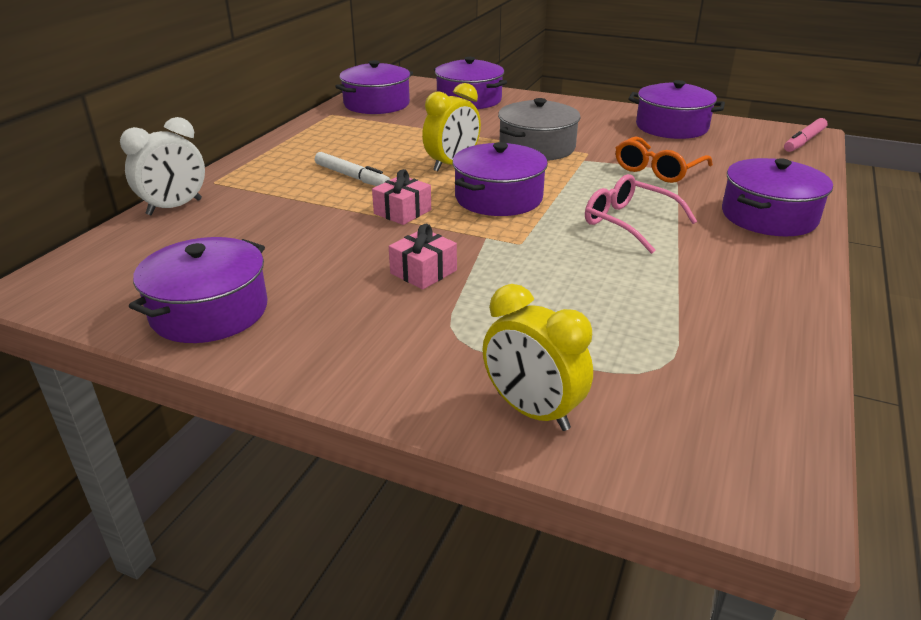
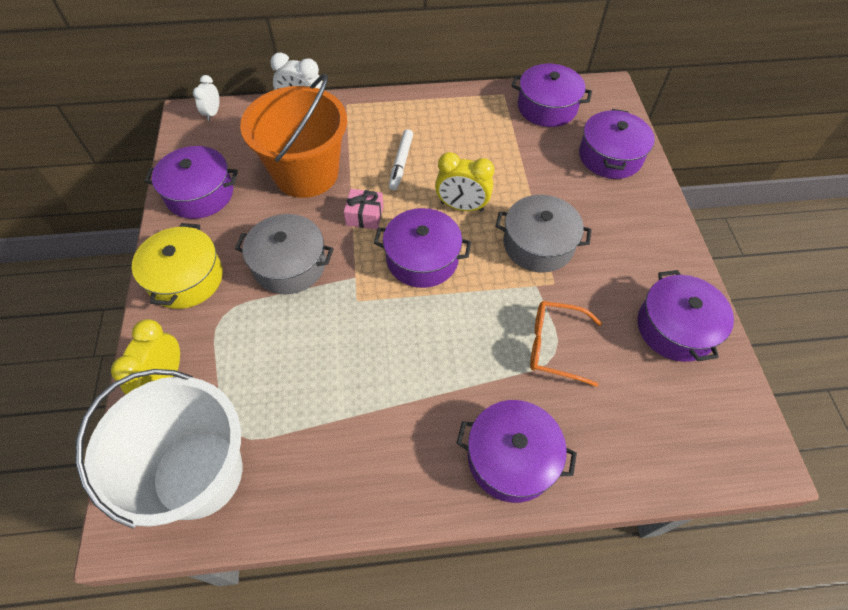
camera: 60 degrees right, 25 degrees up
(64, 269) = (212, 113): none -> white clock
(287, 229) = (306, 173): none -> orange bucket
(358, 355) = (186, 278): none -> yellow pot
(423, 272) = (289, 265): pink gift -> grey pot
(628, 222) = (432, 356): pink glasses -> none
(709, 411) = (198, 474): none -> white bucket
(804, 141) = (738, 459): pink marker -> none

